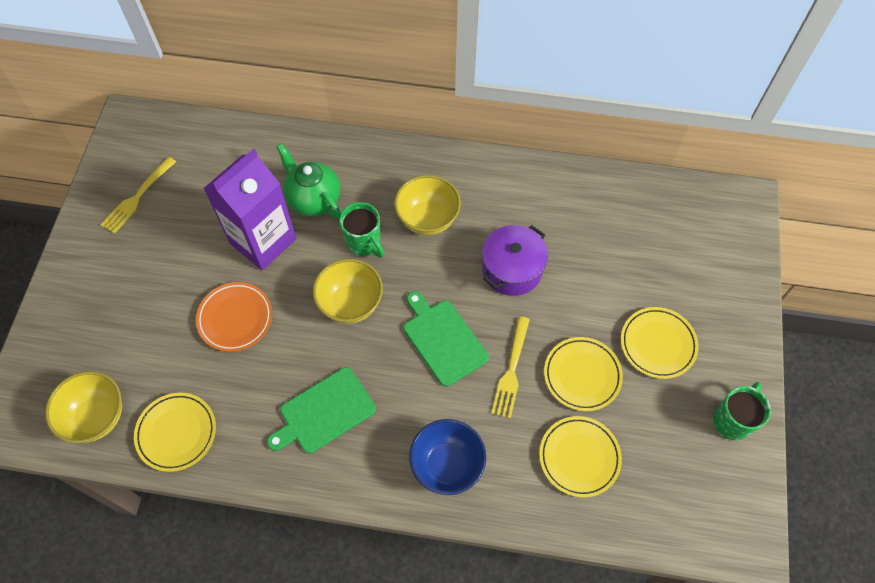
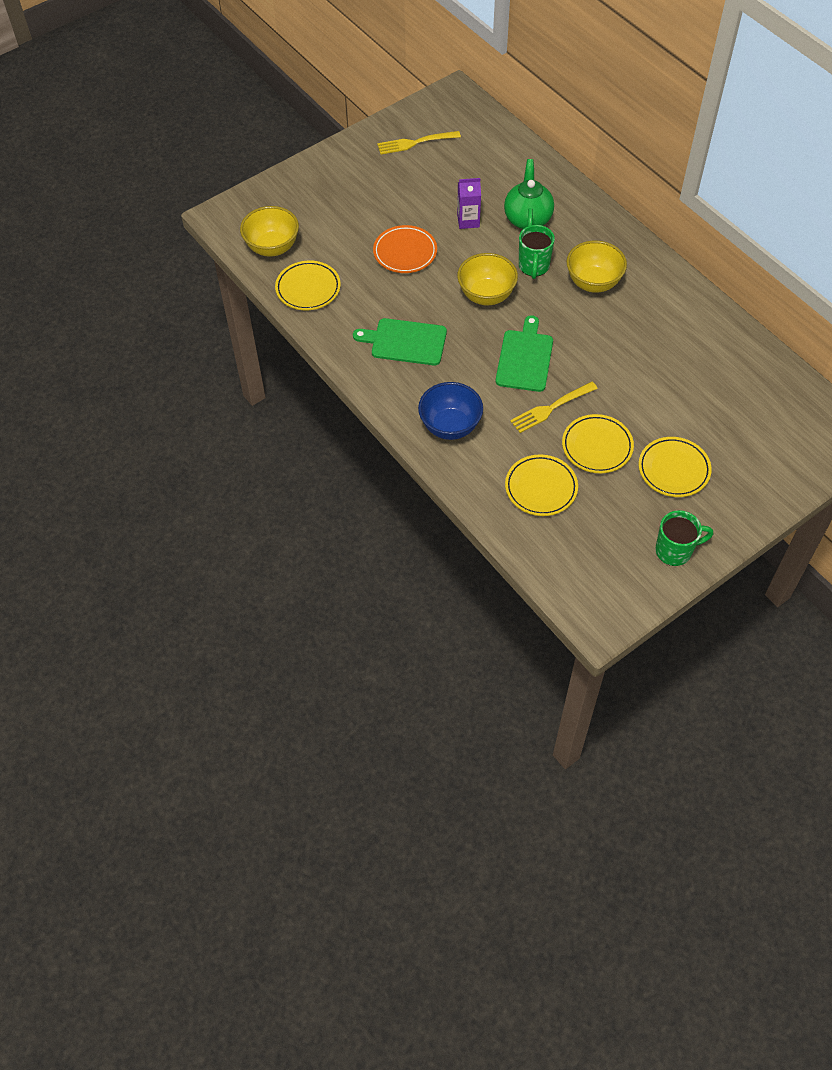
camera: 45 degrees right, 5 degrees down
(263, 241) = (468, 221): purple carton -> purple carton, size x0.49
(512, 270) = (619, 353): purple pot -> none

